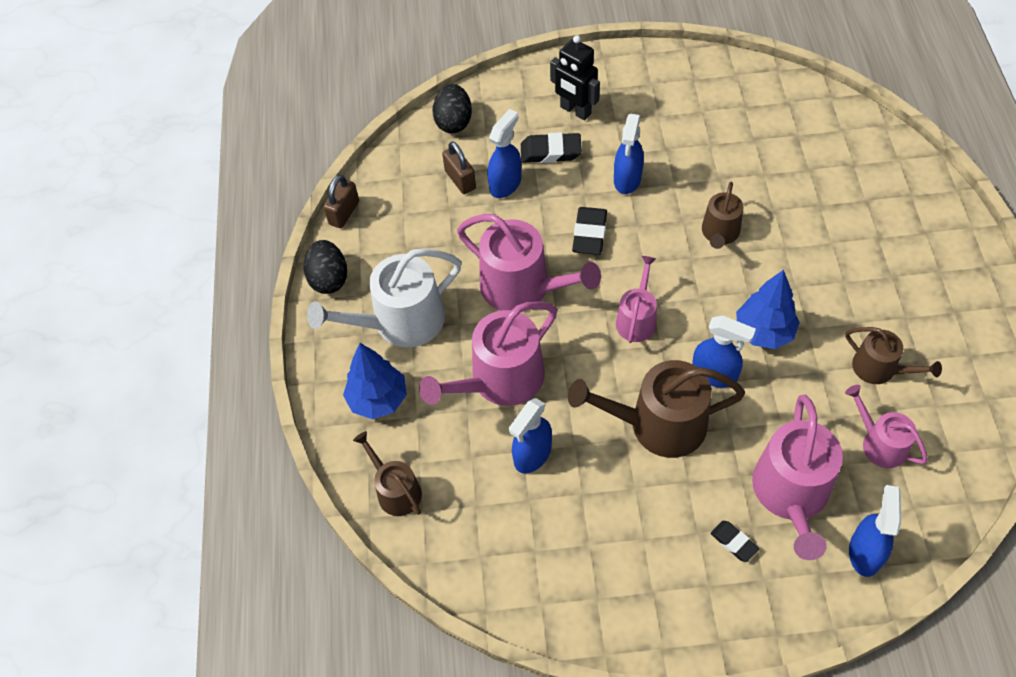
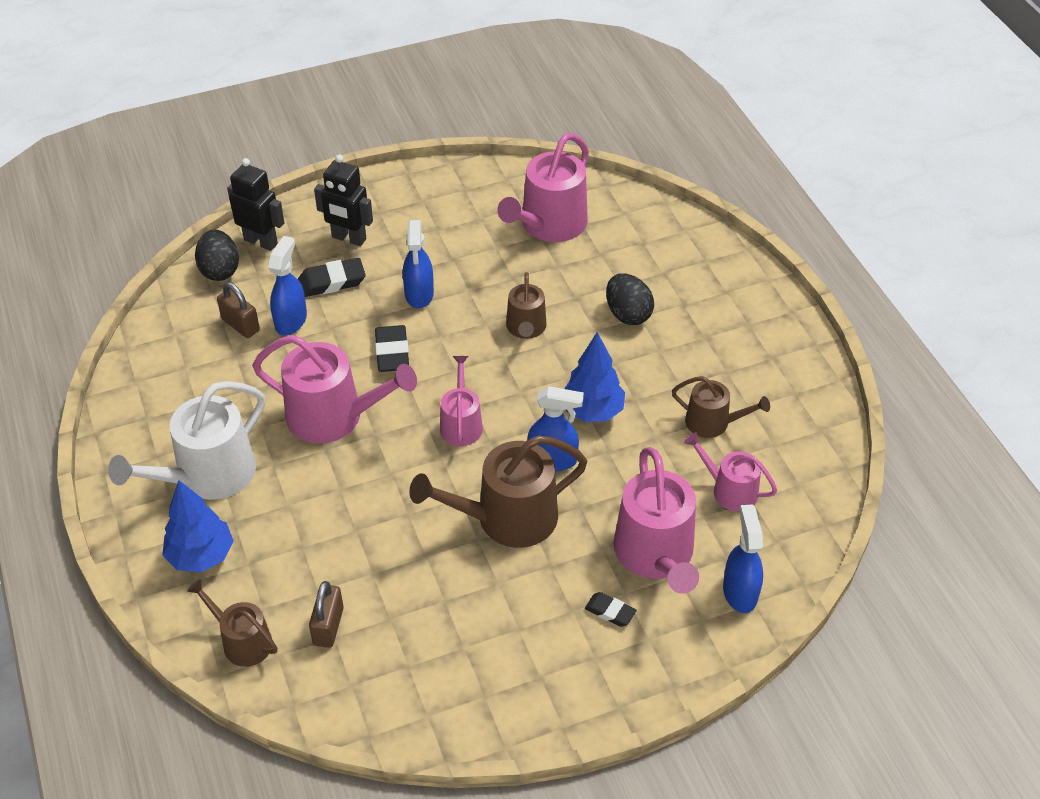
camera: 20 degrees left, 10 degrees down
(329, 279) = (116, 448): black egg -> black egg (628, 314)
(344, 213) = (118, 380): brown padlock -> brown padlock (328, 626)
(496, 100) = (261, 241): none -> black robot
(500, 380) = (331, 510): pink watering can -> pink watering can (549, 225)
(532, 455) = (382, 574): blue spray bottle -> none

